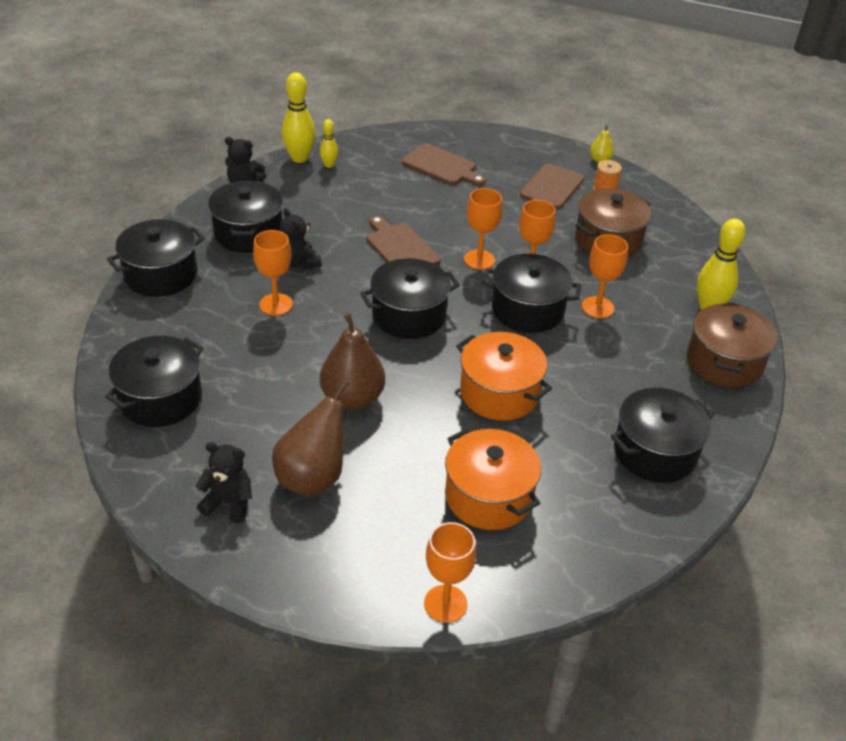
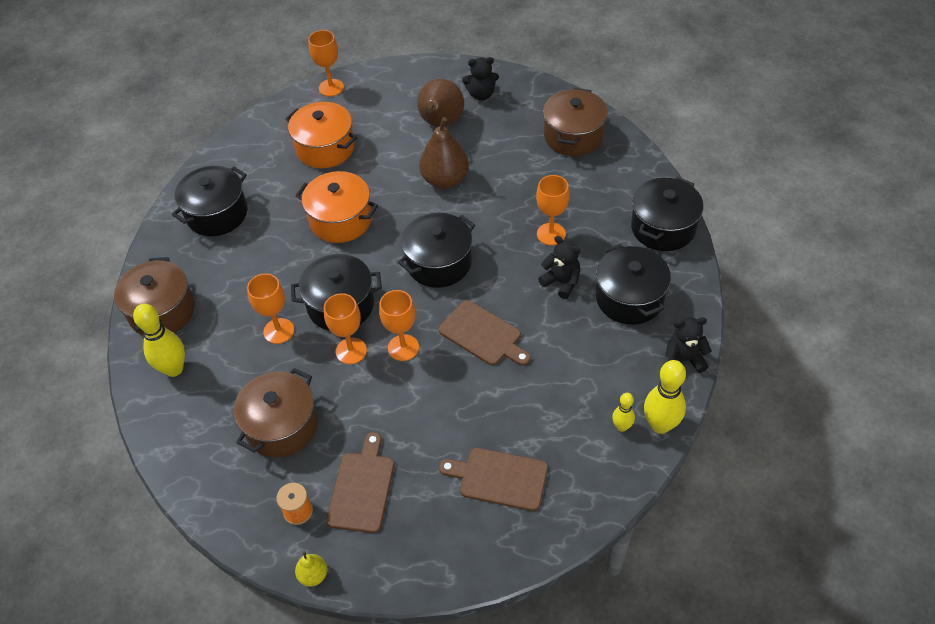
camera: 165 degrees right, 10 degrees up
(160, 398) = (573, 136): black pot -> brown pot

